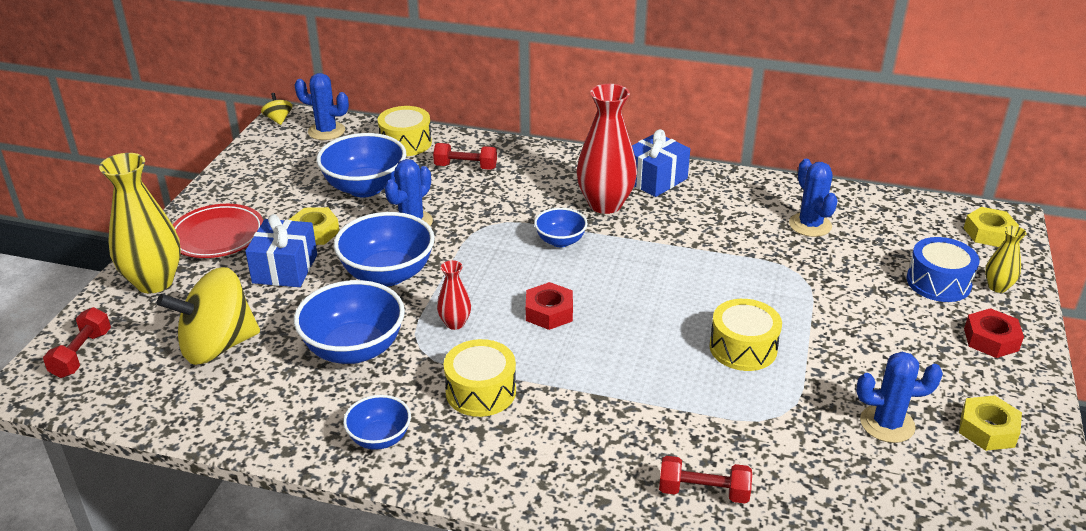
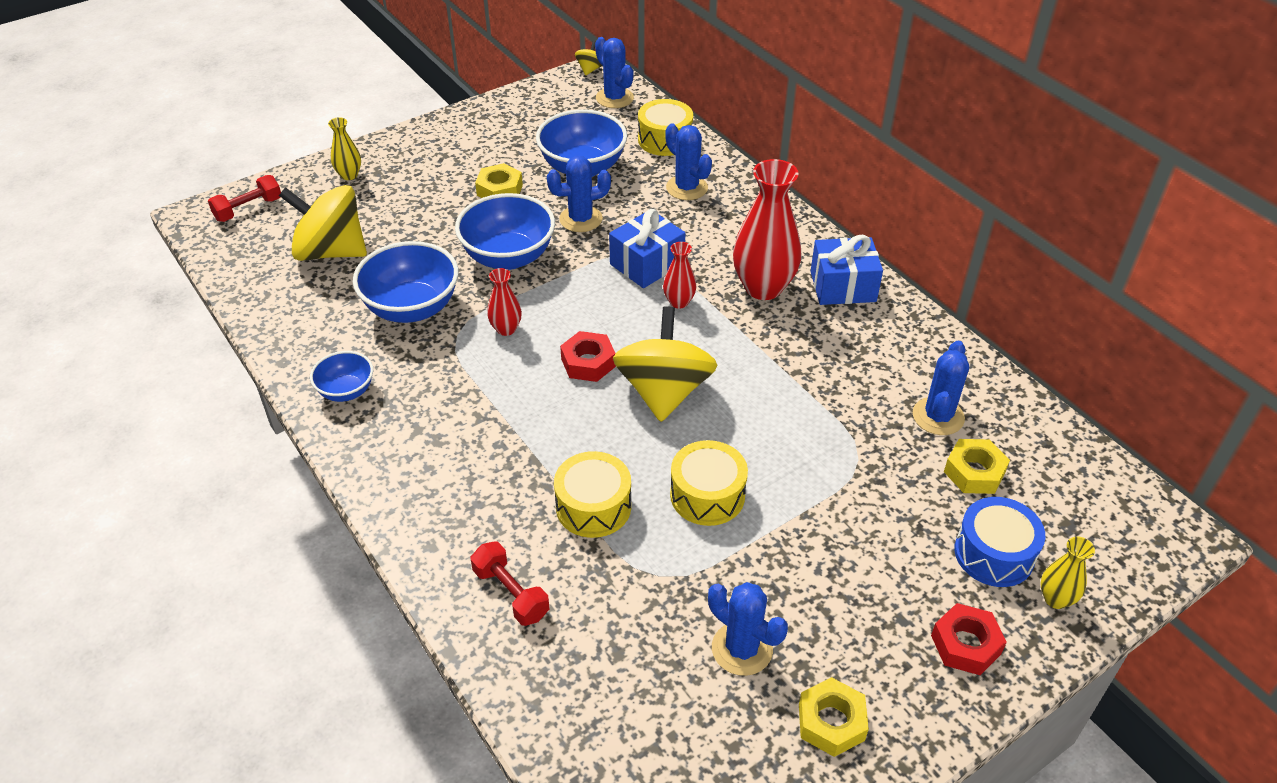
camera: 40 degrees right, 10 degrees up
(154, 282) = (349, 175): yellow vase -> yellow vase, size x0.49
(217, 235) = (430, 157): red plate -> none
(285, 269) = (443, 211): blue gift -> blue gift (647, 264)
(465, 167) = (686, 188): red dumbbell -> blue cactus
(480, 391) = (455, 398): yellow drum -> yellow drum (593, 507)
(560, 241) = (679, 302): blue bowl -> red vase
(627, 301) = (664, 391): none -> yellow spinning top
(988, 233) = (1134, 538): yellow nut -> yellow nut (974, 472)

